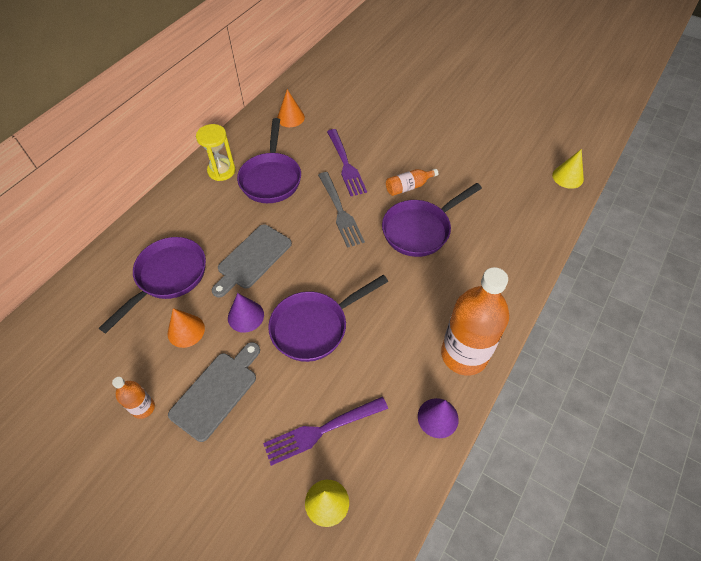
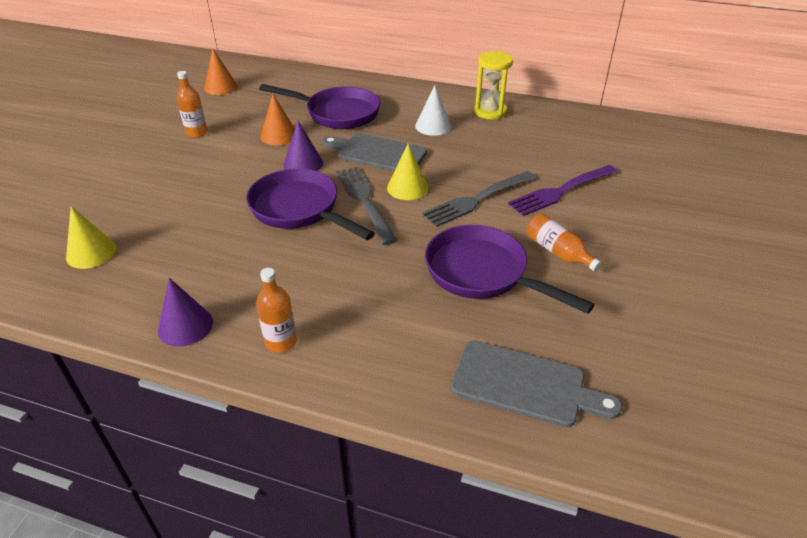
camera: 75 degrees right, 15 degrees down
(216, 392) = (214, 165): grey cutting board -> grey cutting board (524, 385)
(226, 212) = (433, 126): none -> white cone
(271, 178) = (500, 143): purple pan -> none
(290, 118) = (610, 137): orange cone -> orange cone (221, 87)
(319, 280) = (365, 201): none -> grey fork
(322, 430) = (172, 236): purple fork -> none
(464, 354) = (281, 342): orange bottle -> orange bottle, size x0.46
(567, 177) = (728, 463): yellow cone -> yellow cone (407, 188)

